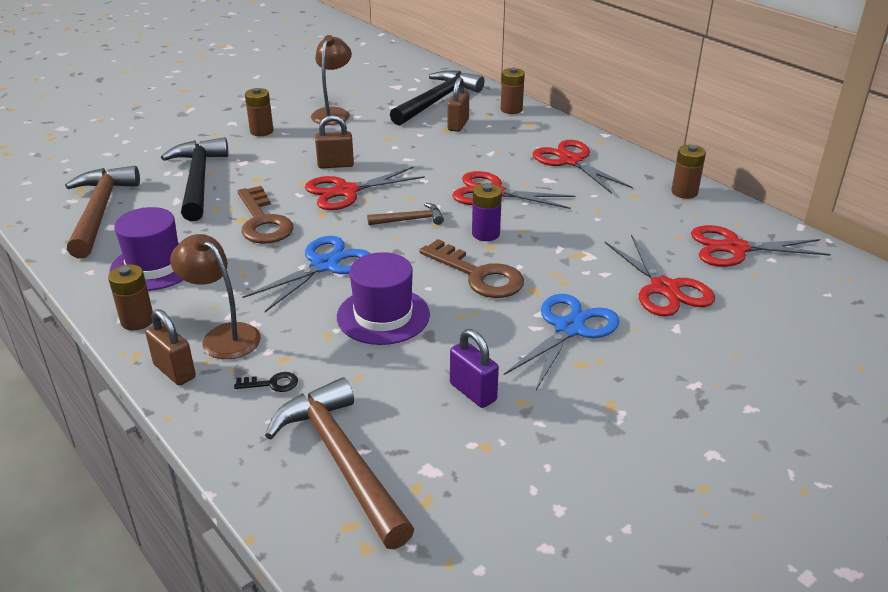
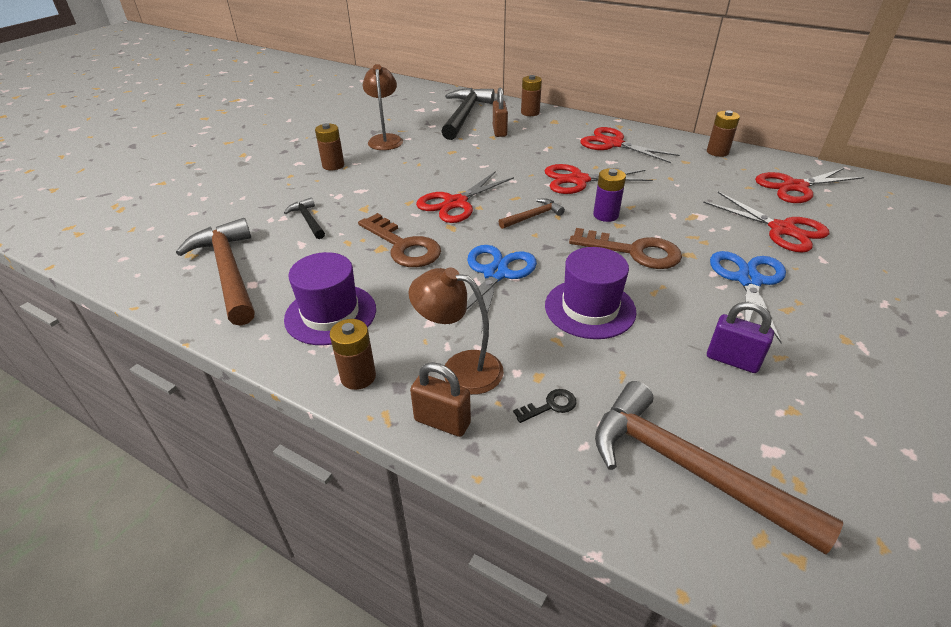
camera: 20 degrees left, 5 degrees up
(198, 180) = (308, 220): black hammer -> black hammer, size x0.49
(335, 165) = (426, 182): brown padlock -> none

